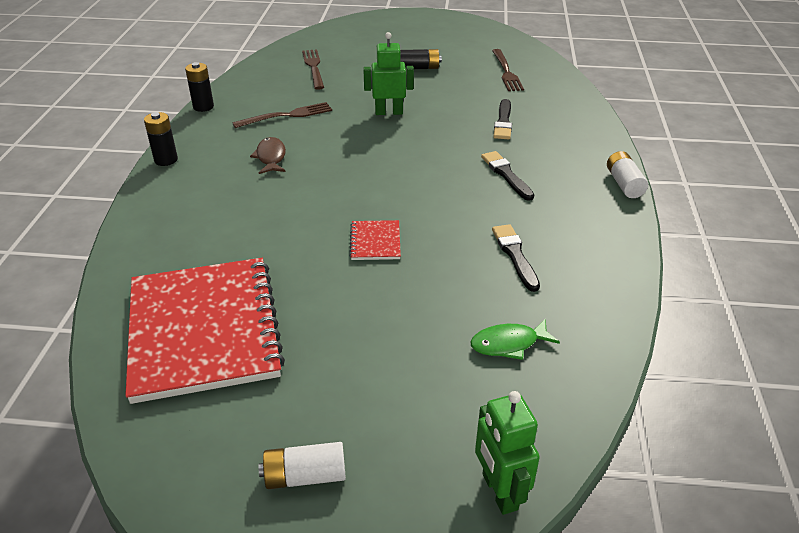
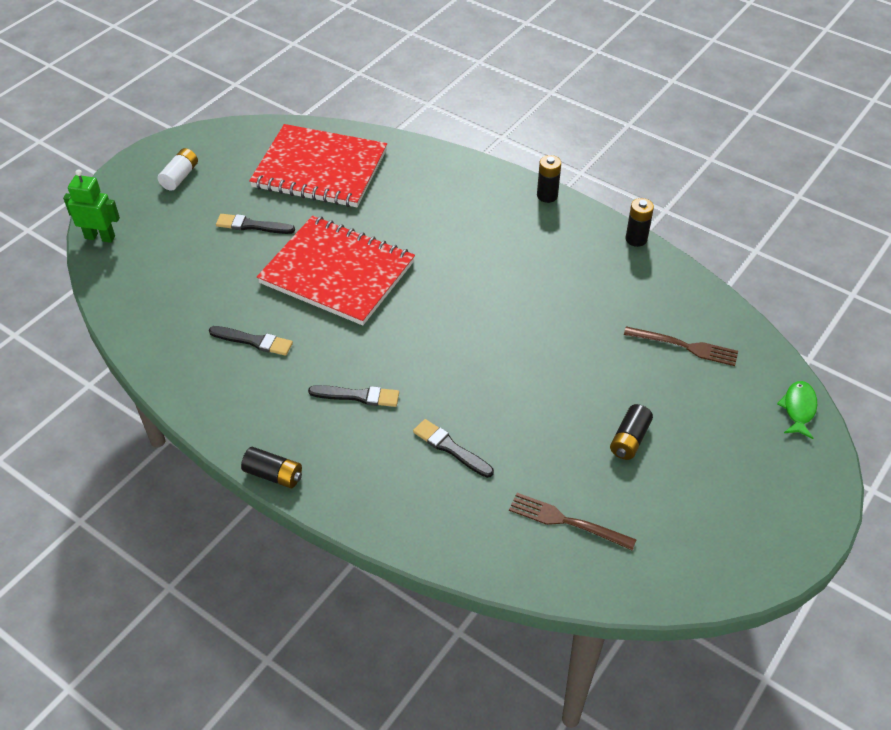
camera: 120 degrees right, 10 degrees up
(271, 157) = (506, 255): brown fish -> none
(287, 115) = (579, 290): brown fork -> none
(353, 340) = (252, 226): none -> black brush
(375, 242) = (337, 272): red notebook -> red notebook, size x2.49
(389, 112) = (536, 365): green robot -> none
(508, 344) = (181, 291): green fish -> green fish (798, 409)
(624, 184) = (273, 475): white battery -> black battery

